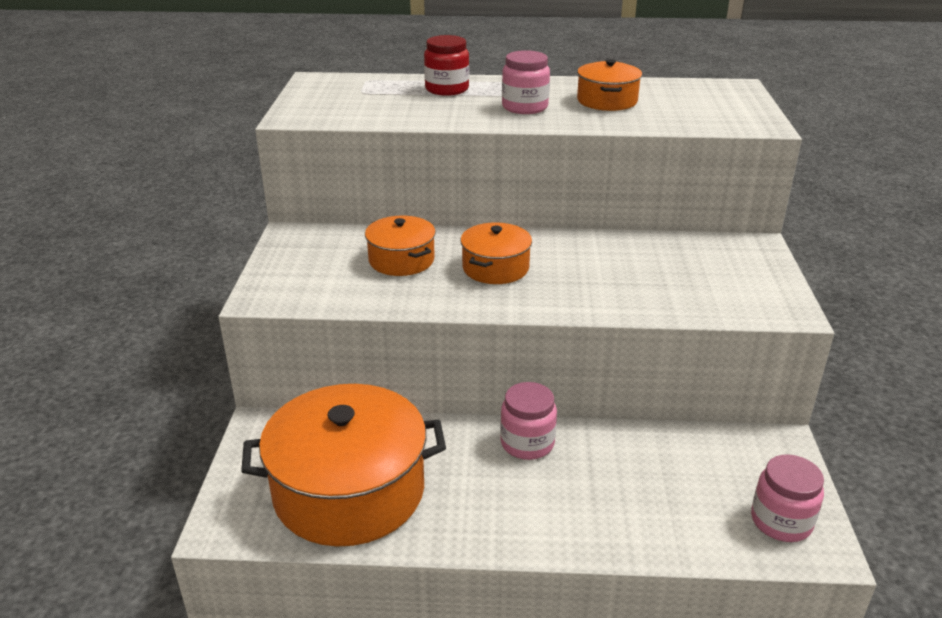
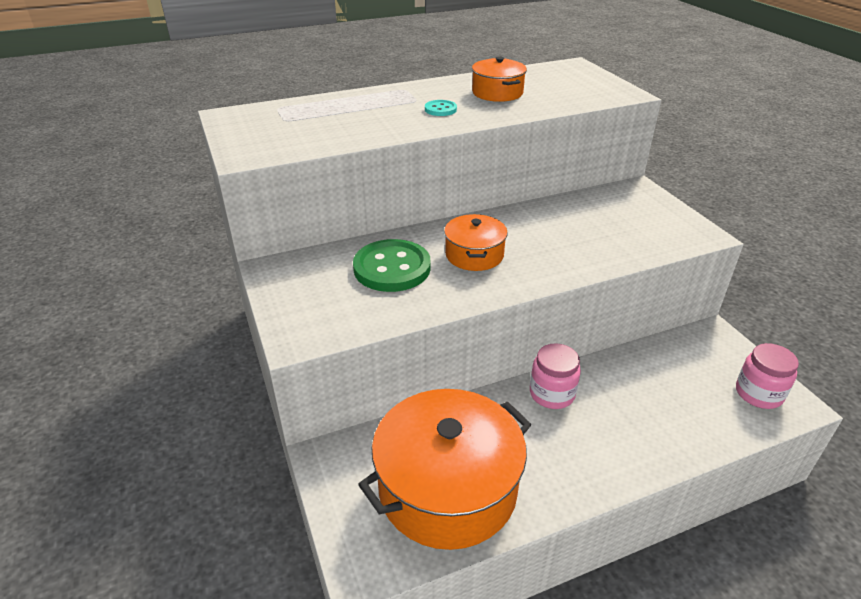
camera: 25 degrees left, 5 degrees up
(401, 260) = (392, 268): orange pot -> green button
(447, 89) = (358, 104): red jar -> none
(524, 107) = (440, 109): pink jar -> turquoise button

